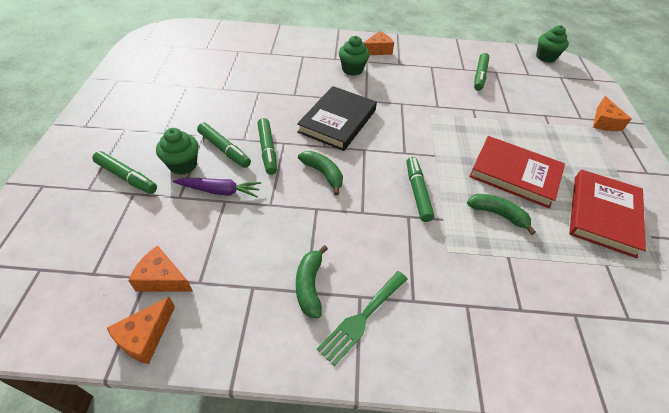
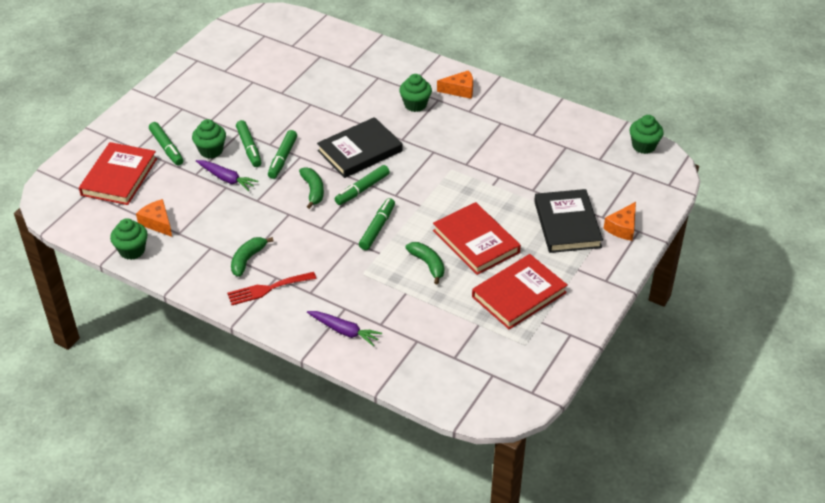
camera: 30 degrees right, 5 degrees down
(79, 232) = (119, 177): none -> red book
(145, 336) = (132, 250): orange cheese -> green cupcake
(362, 318) = (268, 289): green fork -> red fork
(479, 76) = (542, 146): green marker -> green marker (362, 189)
(493, 340) = (344, 331): none -> purple carrot
(565, 132) = (567, 224): none -> black book

